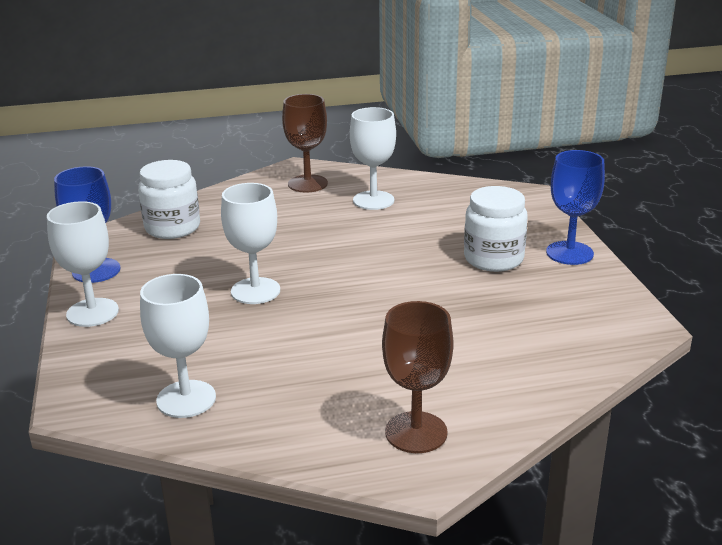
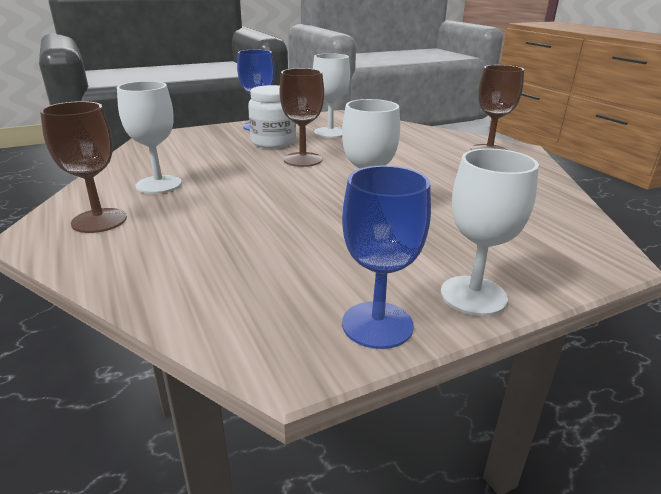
camera: 105 degrees left, 0 degrees up
(172, 228) = (231, 291): white jar -> none
(186, 399) = (543, 214): white goblet -> white goblet (330, 132)
(421, 272) = (303, 159): none -> brown goblet

